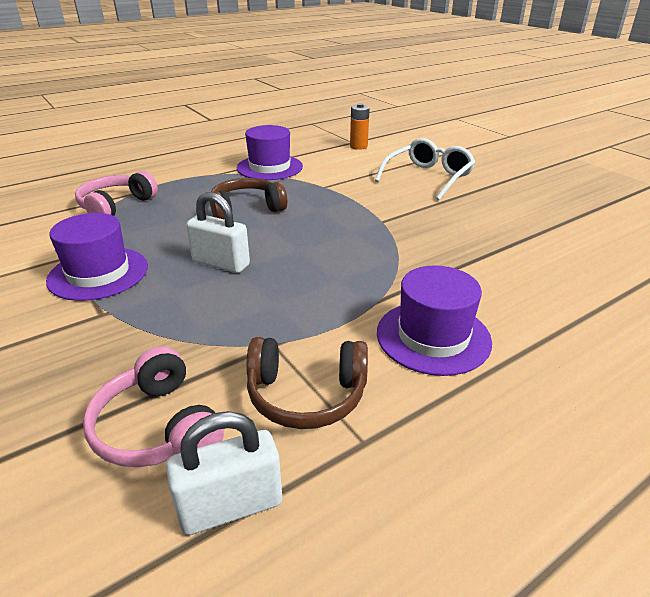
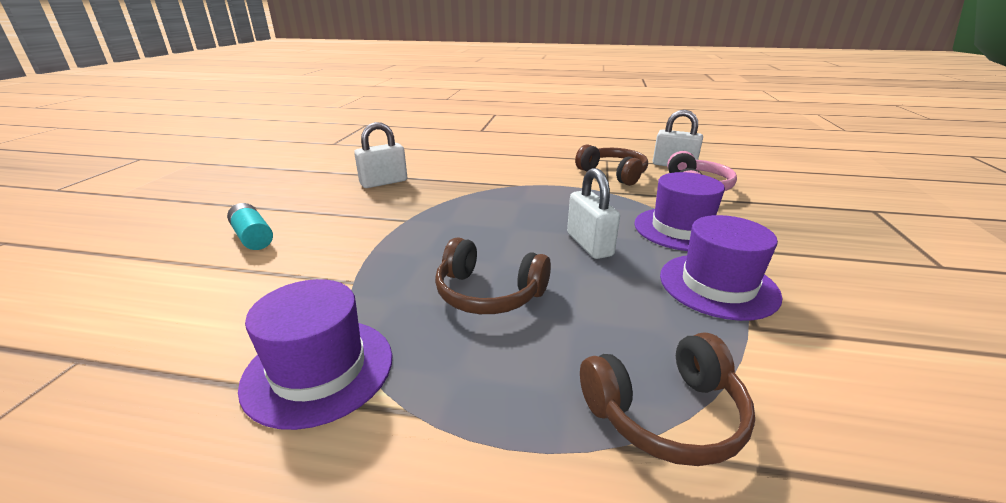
camera: 135 degrees left, 5 degrees down
(116, 206) = (665, 413): pink headphones -> brown headphones
(358, 146) = (116, 338): orange battery -> none
(428, 177) = (253, 237): white glasses -> turquoise battery
(433, 337) = (523, 167): purple hat -> purple hat (680, 229)
(487, 238) = (384, 182): none -> white padlock

